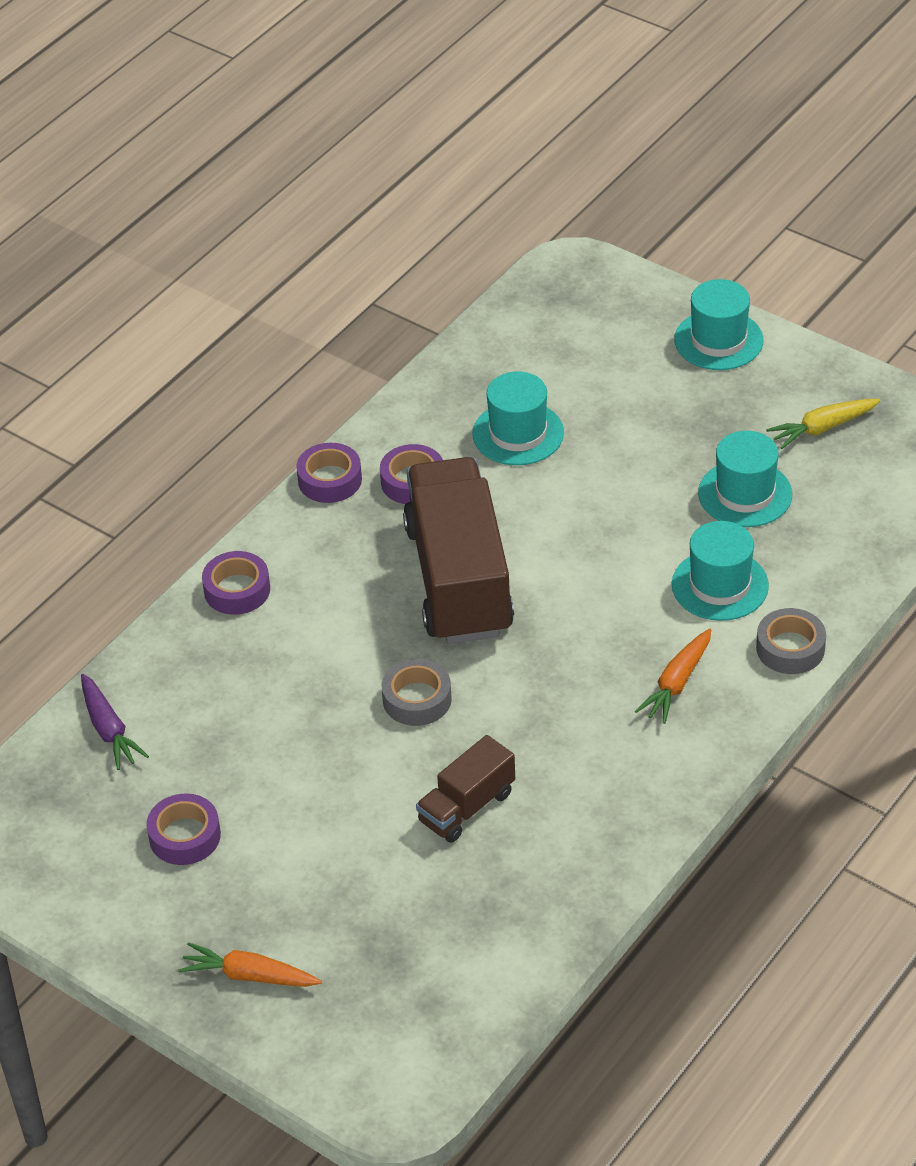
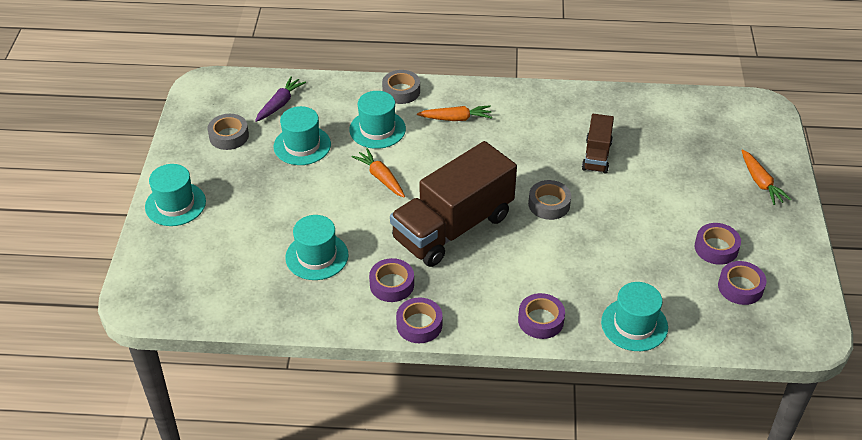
camera: 125 degrees left, 0 degrees up
(103, 818) = (740, 287): none -> purple tape
(109, 730) = (686, 319): purple carrot -> purple carrot (280, 104)
(150, 674) = (634, 325): none -> turquoise hat
(466, 807) = (596, 155): brown truck -> brown truck turned 90 degrees clockwise
(613, 548) = (381, 178): none -> orange carrot
(822, 428) = (229, 136): yellow carrot -> grey tape

